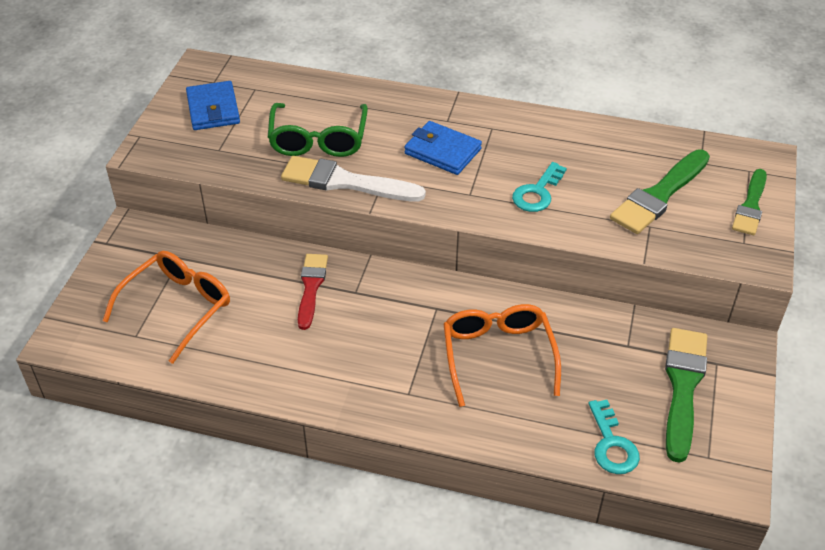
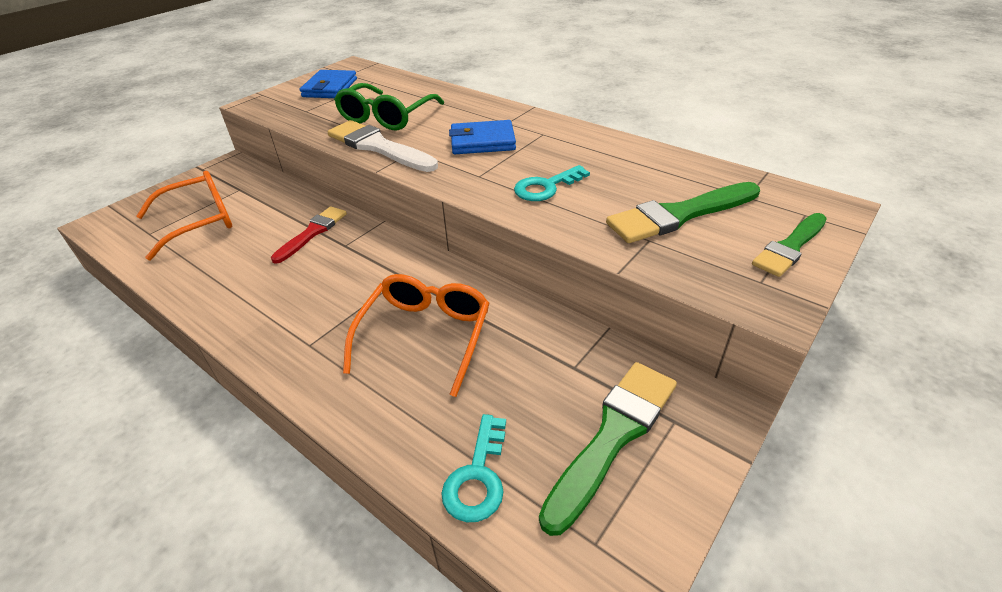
camera: 25 degrees right, 5 degrees down
(442, 151) = (482, 142): blue wallet -> blue wallet turned 60 degrees counterclockwise

